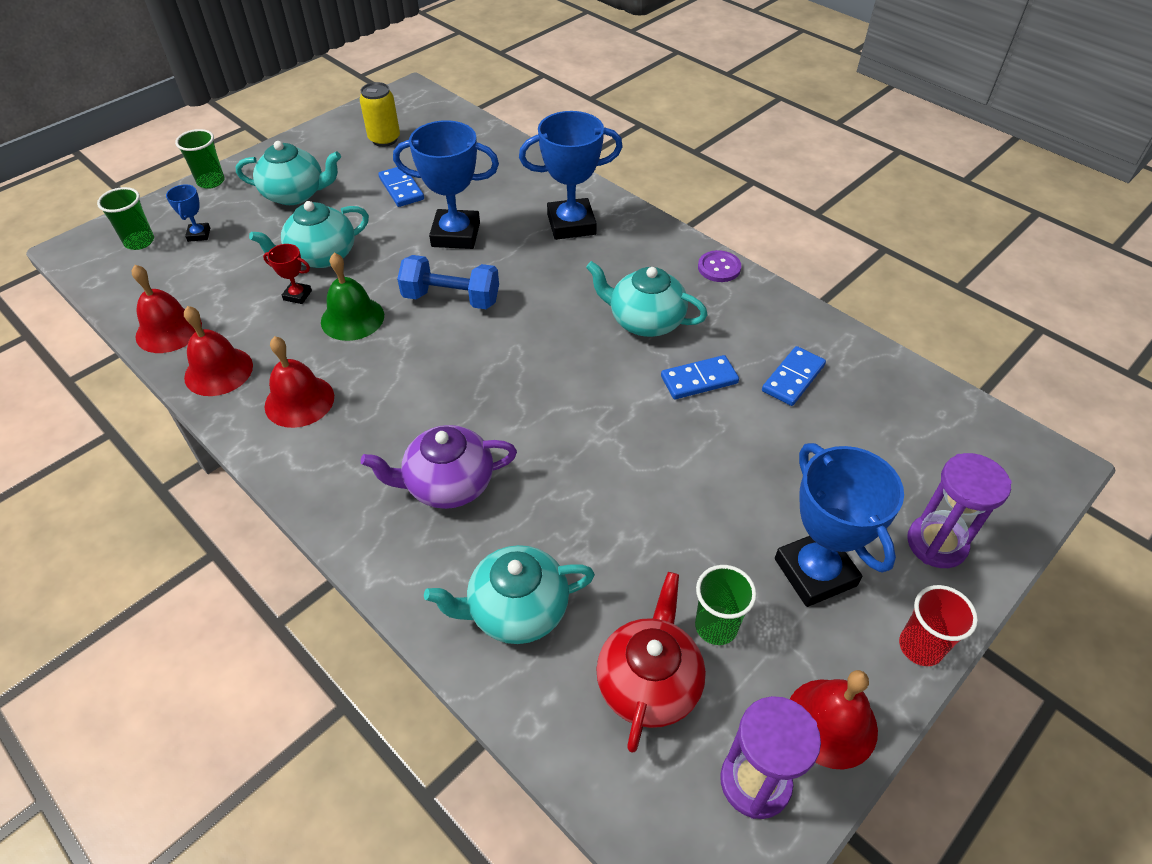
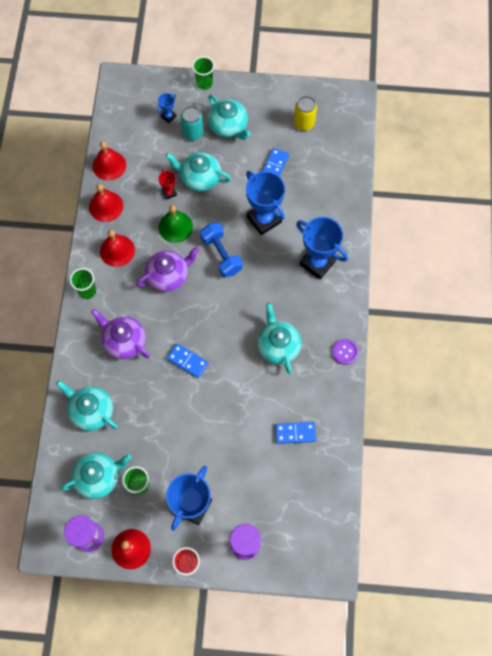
camera: 50 degrees right, 20 degrees up
(139, 242) = (143, 98): green cup -> green cup (87, 291)
(255, 227) = (193, 133): none -> turquoise can
(411, 368) = (168, 276): none -> purple teapot
(649, 682) = (99, 477): red teapot -> turquoise teapot
(699, 380) = (260, 394): blue domino -> blue domino (187, 361)

